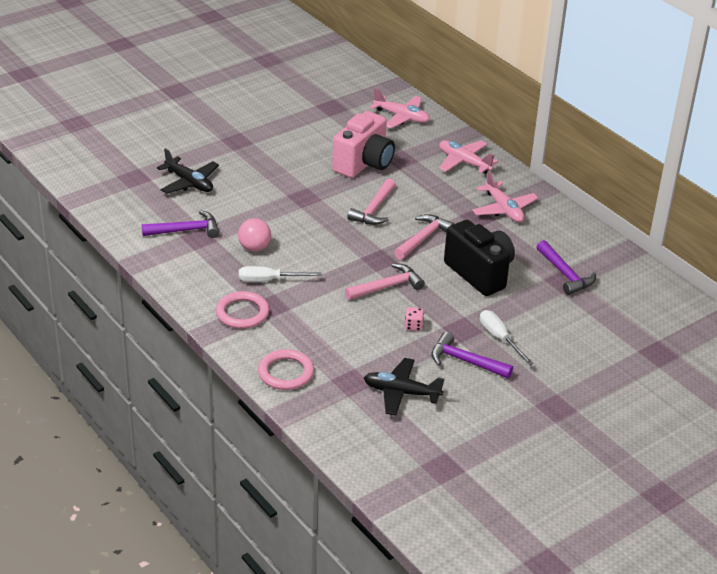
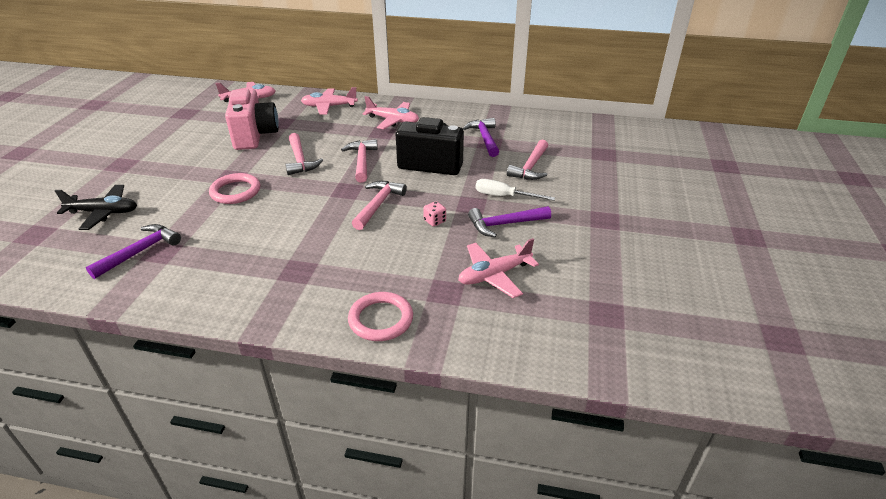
camera: 40 degrees left, 0 degrees up
(242, 313) = (277, 291): pink ring -> pink ring (235, 191)
(254, 248) = (227, 233): pink ball -> none
(269, 280) = (271, 251): white screwdriver -> none
(401, 393) = (494, 275): black plane -> pink plane
(564, 326) = (530, 167): none -> pink hammer
(565, 274) = (485, 138): purple hammer -> purple hammer turned 120 degrees counterclockwise

